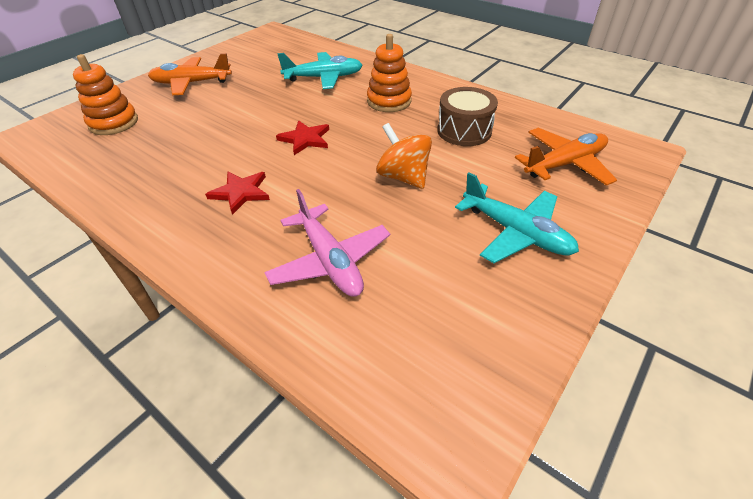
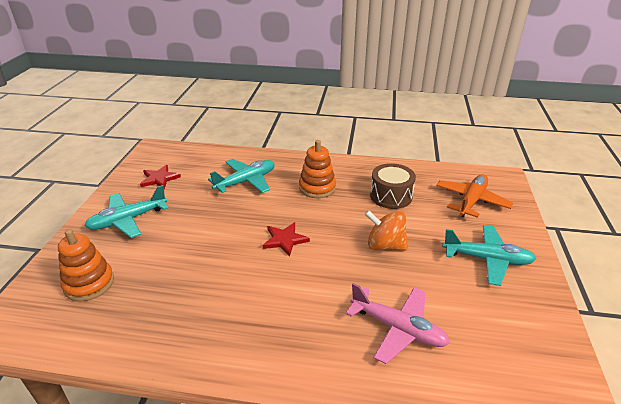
camera: 30 degrees left, 10 degrees down
(191, 83) = (128, 220): orange plane -> turquoise plane
(241, 193) = (279, 303): red star -> red star (159, 179)

